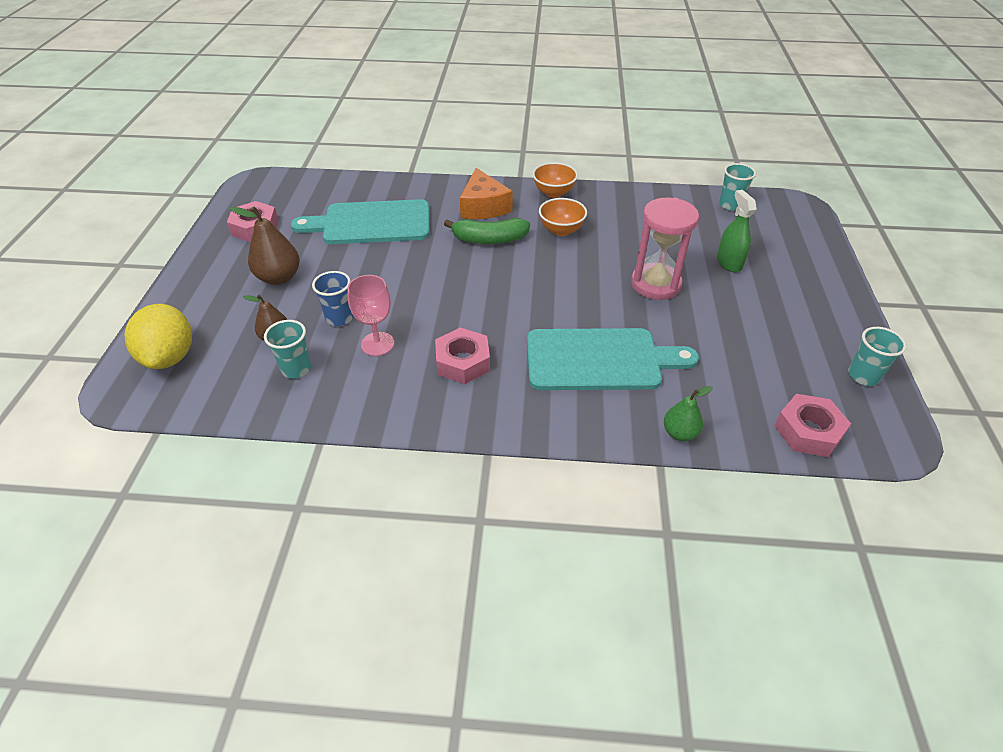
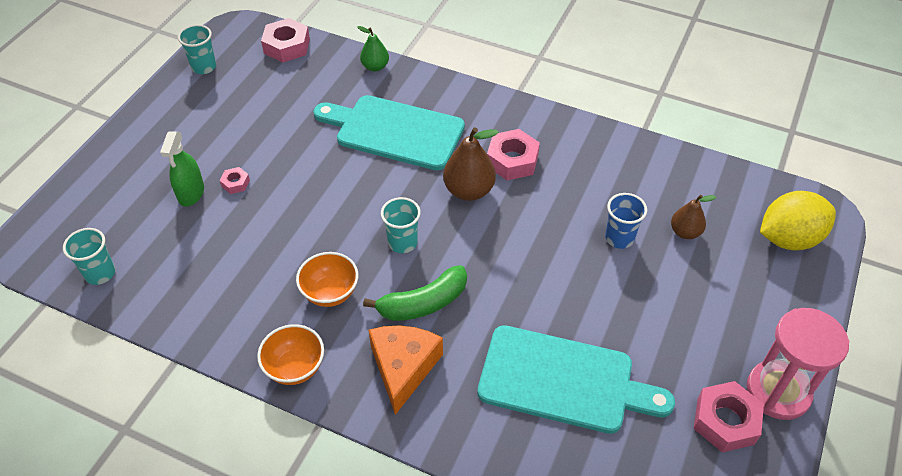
camera: 160 degrees left, 5 degrees up
(170, 357) = (788, 238): yellow lemon -> yellow lemon turned 60 degrees clockwise
(279, 278) = (686, 314): brown pear -> brown pear (469, 190)
(296, 369) = (664, 193): turquoise cup -> turquoise cup (402, 242)
(377, 344) = (585, 198): pink goblet -> none
(489, 239) = (423, 303): green banana -> green banana turned 135 degrees clockwise
(655, 284) = (286, 189): pink hourglass -> pink hourglass (778, 391)
(702, 278) = (235, 183): none -> pink nut

